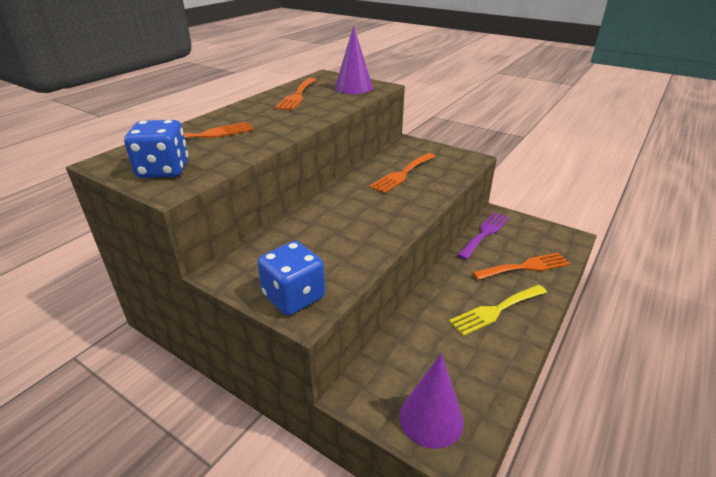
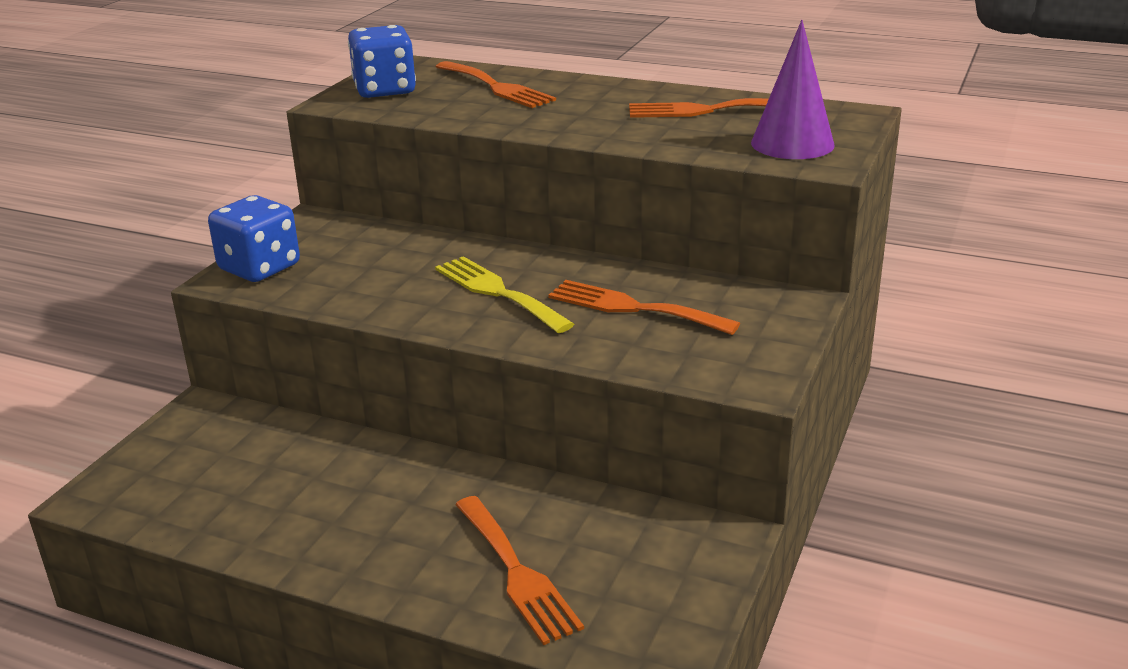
camera: 80 degrees right, 5 degrees down
(431, 418) = (154, 471): purple cone -> none
(484, 233) = (630, 516): purple fork -> none
(496, 310) = (373, 530): yellow fork -> yellow fork (498, 292)

